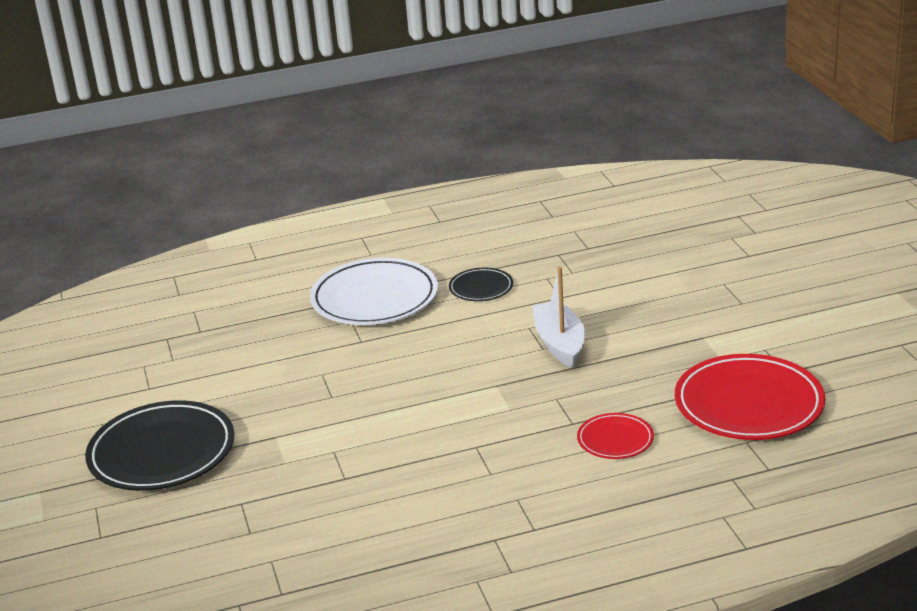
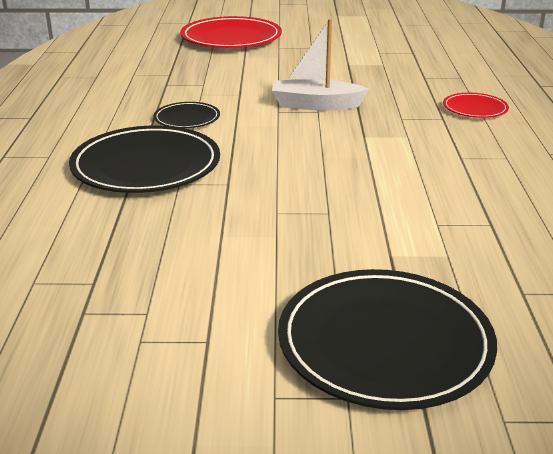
camera: 75 degrees left, 0 degrees up
(374, 298) = (146, 166): white plate -> black plate
(749, 404) = (447, 67): red plate -> red plate (231, 38)

